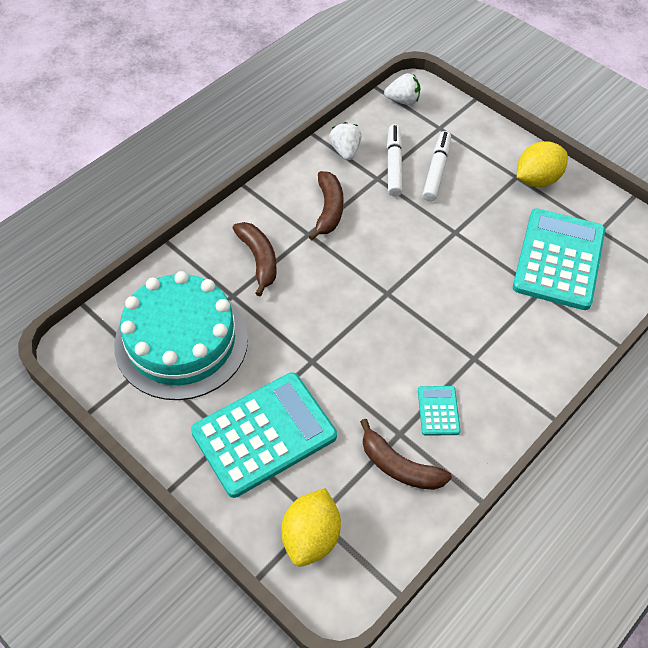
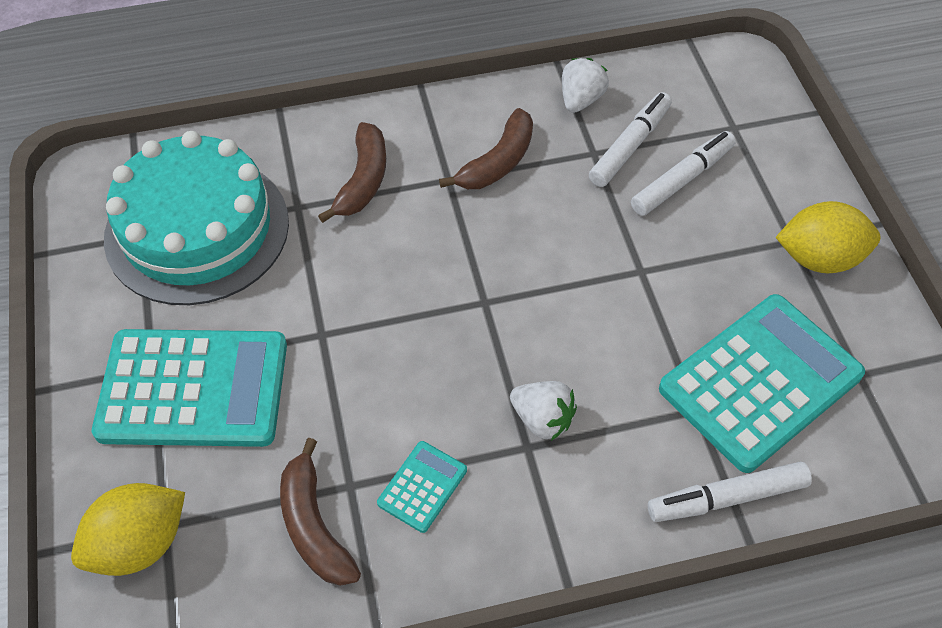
camera: 35 degrees right, 0 degrees up
(403, 100) = (711, 71): white strawberry -> white strawberry (542, 419)
(588, 327) = (727, 498): none -> white marker

